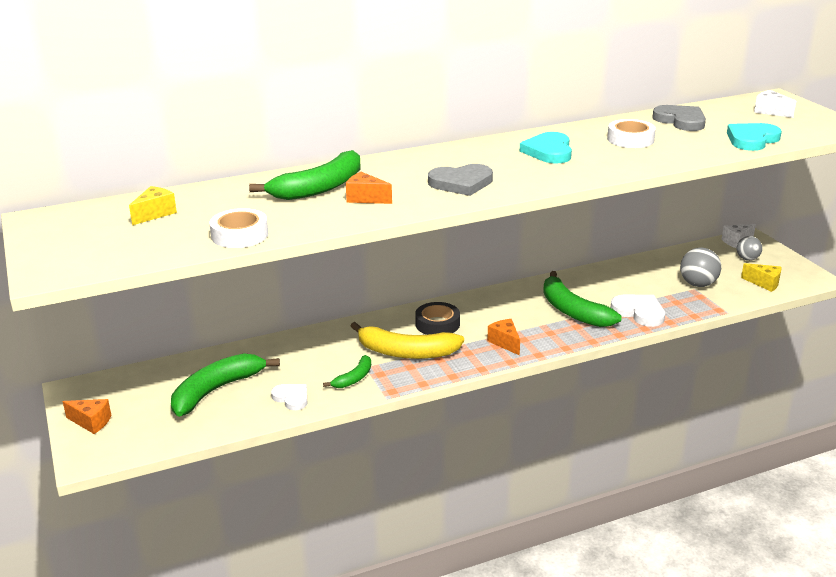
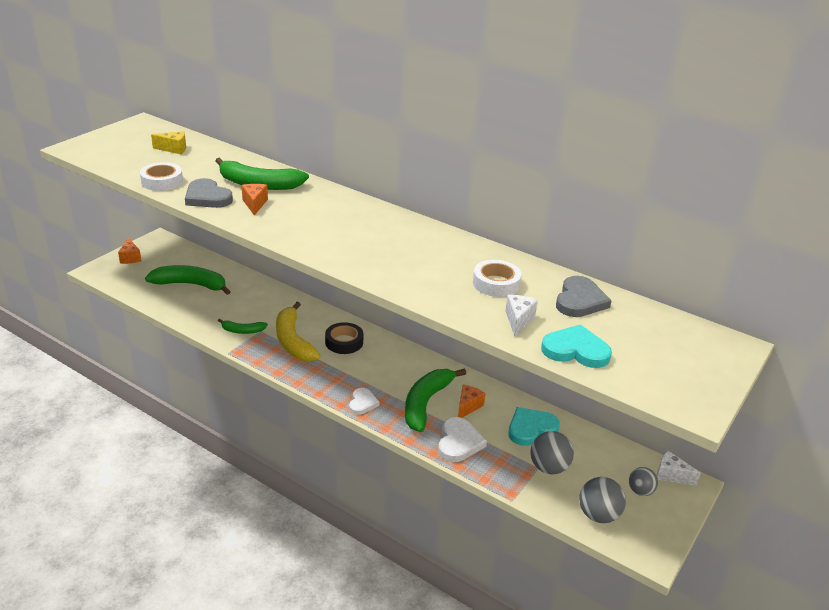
camera: 55 degrees right, 5 degrees up
(291, 398) = (201, 315): white heart -> white heart (362, 403)
(461, 183) = (316, 231): grey heart -> grey heart (207, 197)
(505, 343) = (344, 382): orange cheese -> orange cheese (468, 406)
(549, 151) = (422, 251): turquoise heart -> turquoise heart (531, 428)
(764, 283) = (598, 515): yellow cheese -> grey ball
(770, 111) = (679, 349): white cheese -> white cheese (518, 320)

